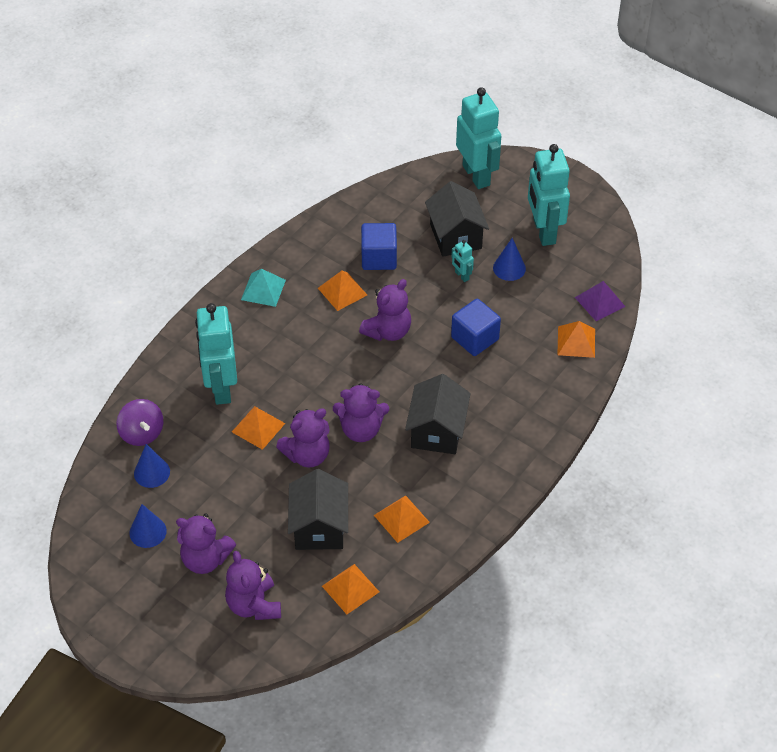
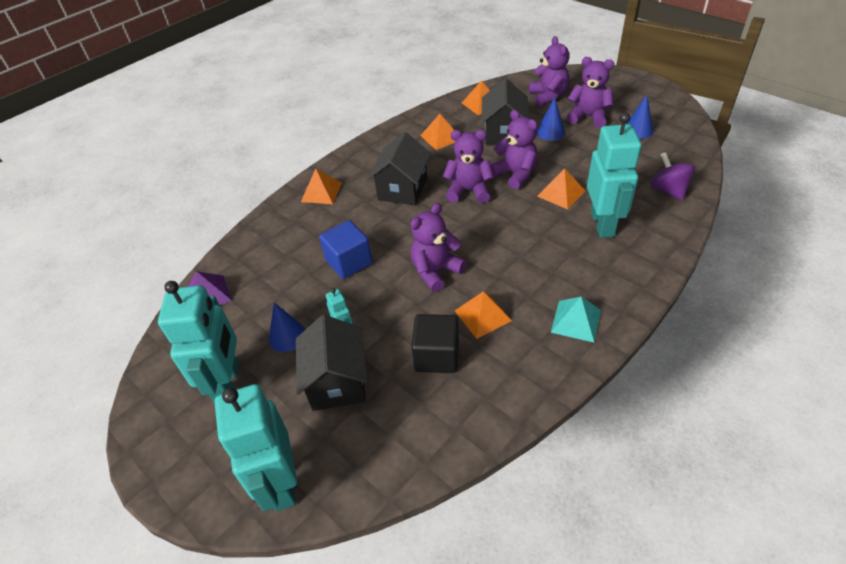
camera: 170 degrees left, 5 degrees down
(152, 472) = (648, 164): blue cone -> blue cone (550, 132)
(307, 455) = (515, 174): purple teddy bear -> purple teddy bear turned 75 degrees clockwise
(379, 258) = (437, 356): blue cube -> black cube
(576, 341) = (252, 257): orange pyramid -> orange pyramid (321, 192)

